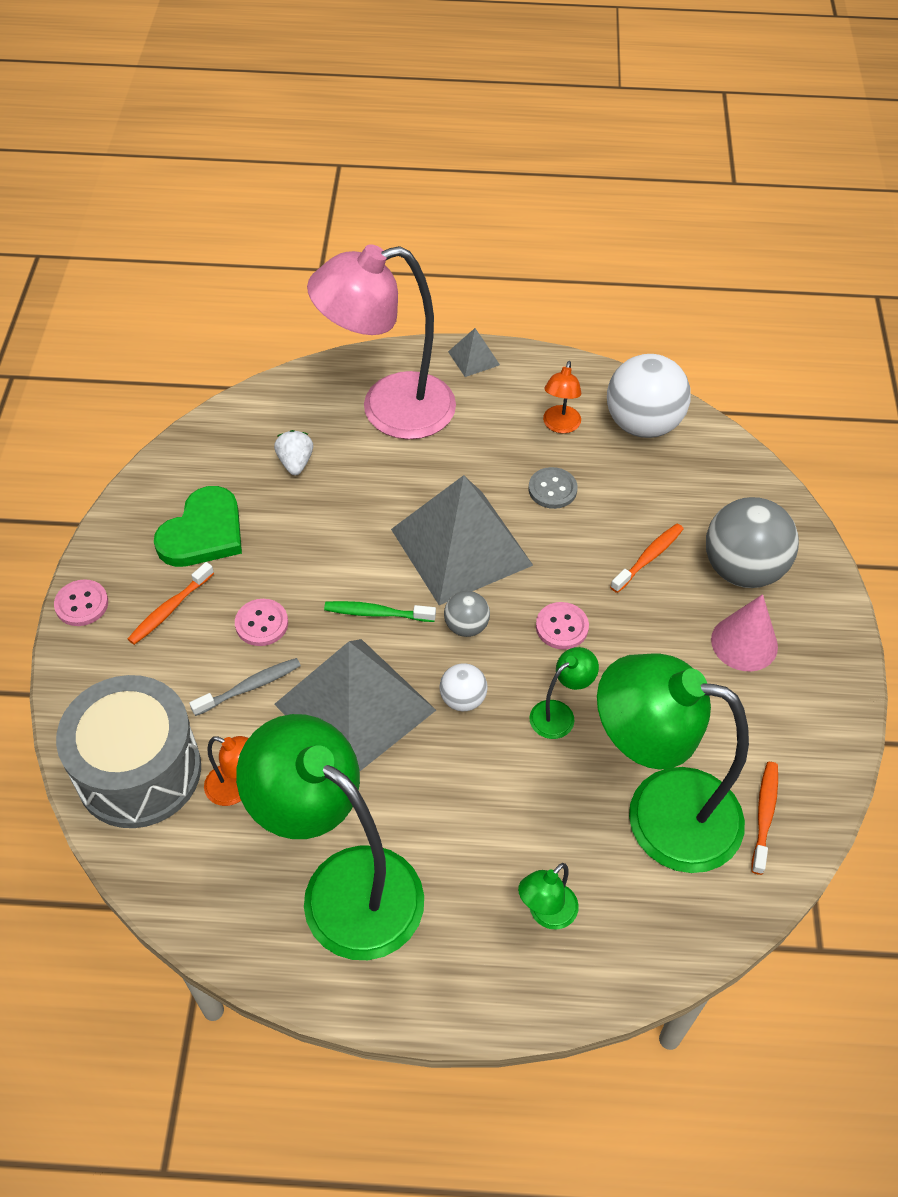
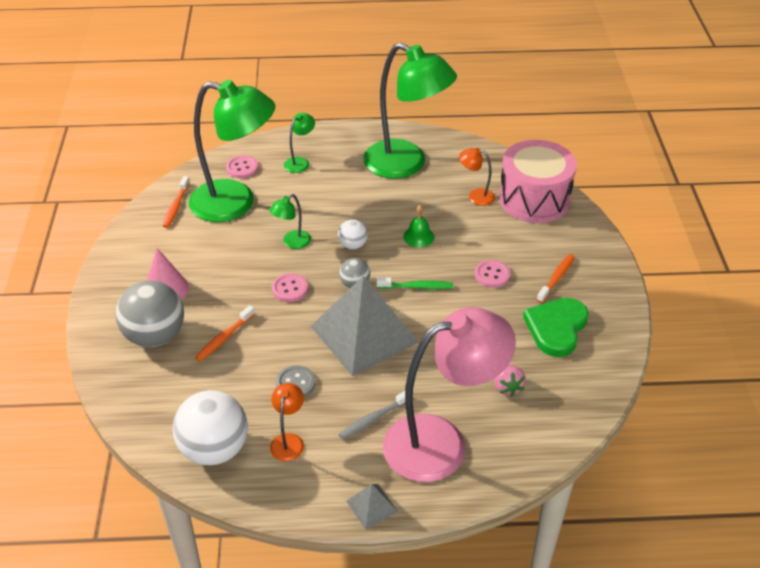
camera: 175 degrees right, 10 degrees down
(82, 604) = (616, 276): pink button -> pink button (242, 168)
(139, 771) = (534, 199): grey drum -> pink drum
(250, 687) = (486, 241): grey toothbrush -> grey toothbrush (374, 419)
(295, 463) = (507, 387): white strawberry -> pink strawberry
(355, 707) = (418, 236): grey pyramid -> green bell

